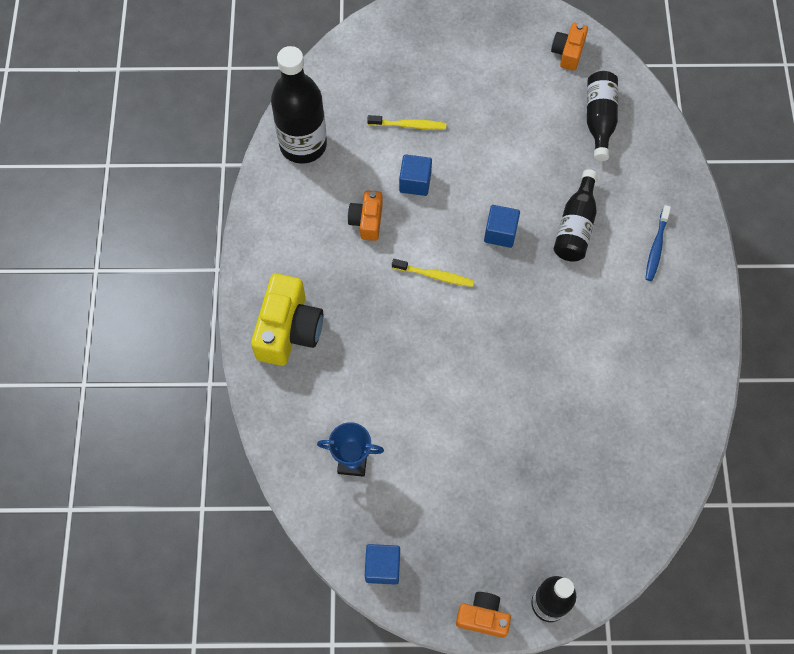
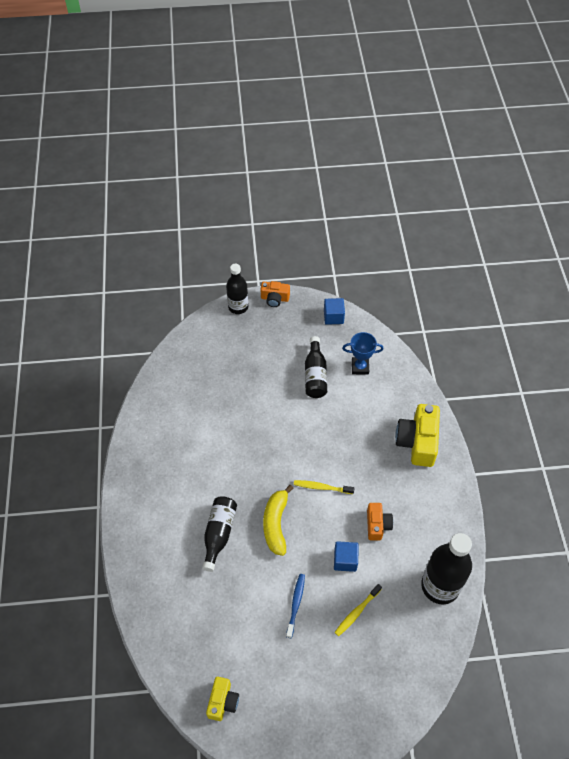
camera: 175 degrees right, 10 degrees down
(409, 125) = (357, 612): yellow toothbrush -> yellow toothbrush turned 45 degrees counterclockwise
(500, 233) = (276, 524): blue cube -> yellow banana
(568, 52) = (223, 701): orange camera -> yellow camera
(599, 120) = (197, 631): black bottle -> black bottle (315, 375)
(656, 247) = (158, 522): blue toothbrush -> blue toothbrush (296, 604)

